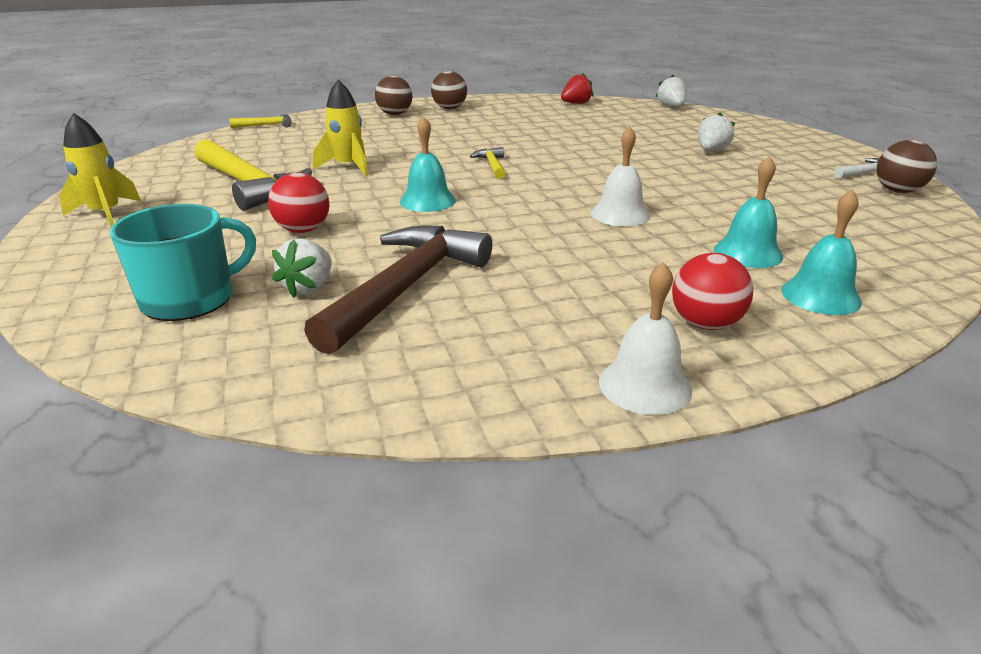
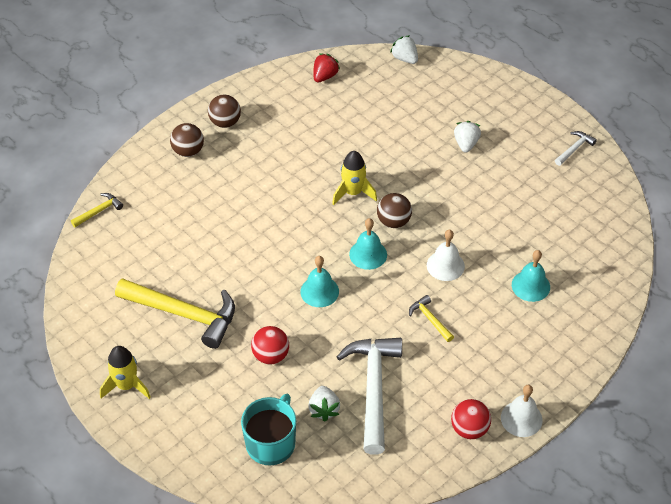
camera: 25 degrees left, 20 degrees up
(348, 167) = (229, 262): yellow rocket -> yellow rocket (353, 193)
(406, 287) = (373, 389): brown hammer -> white hammer
(492, 165) = (328, 223): yellow hammer -> yellow hammer (430, 319)
(705, 324) = (530, 363): red ball -> red ball (469, 429)
(820, 296) = (576, 317): turquoise bell -> turquoise bell (368, 254)
(897, 191) = (596, 172): brown ball -> brown ball (393, 221)

